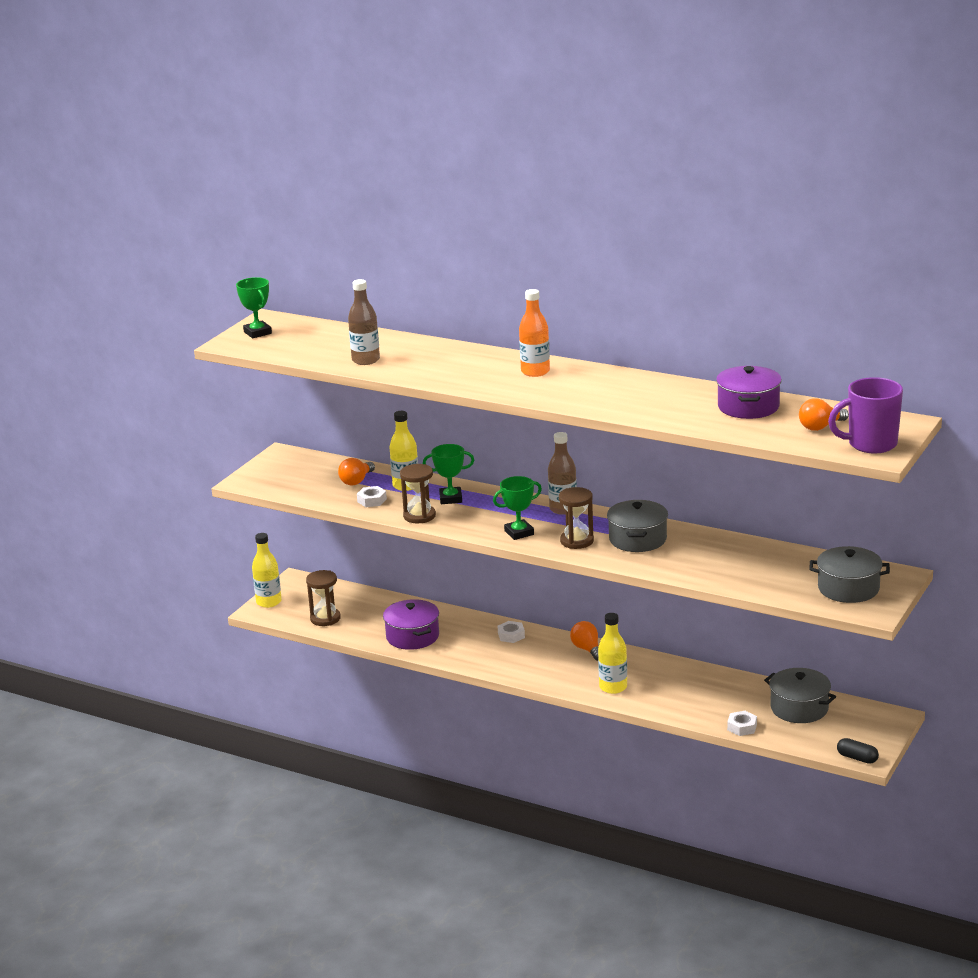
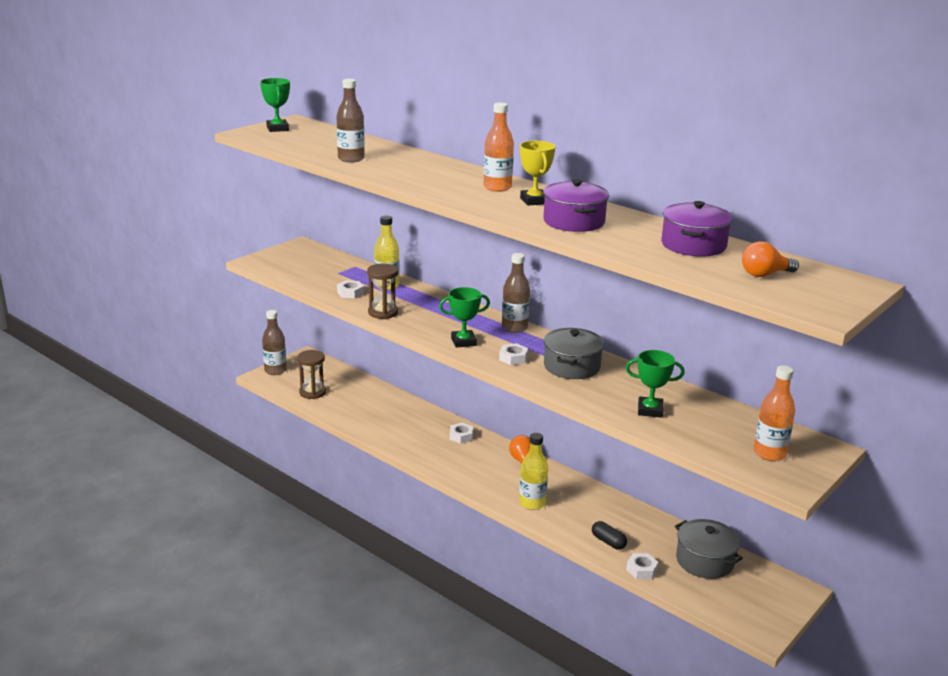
camera: 10 degrees right, 0 degrees up
(269, 602) = (275, 370): yellow bottle -> brown bottle
(356, 481) = (347, 275): orange light bulb -> none
(412, 636) = (376, 421): purple pot -> purple pot (574, 221)
(450, 498) = (419, 302): green trophy -> green trophy (650, 410)
(577, 541) = (513, 358): brown hourglass -> white nut
(579, 381) = (534, 201): none -> yellow trophy
(848, 588) = (769, 453): grey pot -> orange bottle
(857, 758) = (751, 629): black capsule -> black capsule (608, 542)
(870, 444) = (816, 299): purple mug -> none

